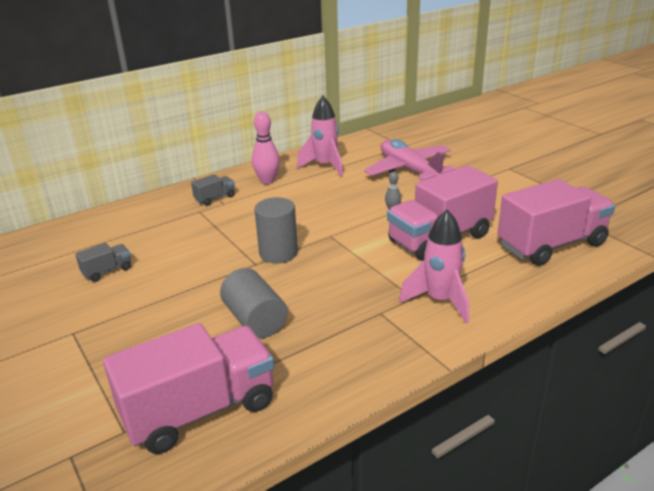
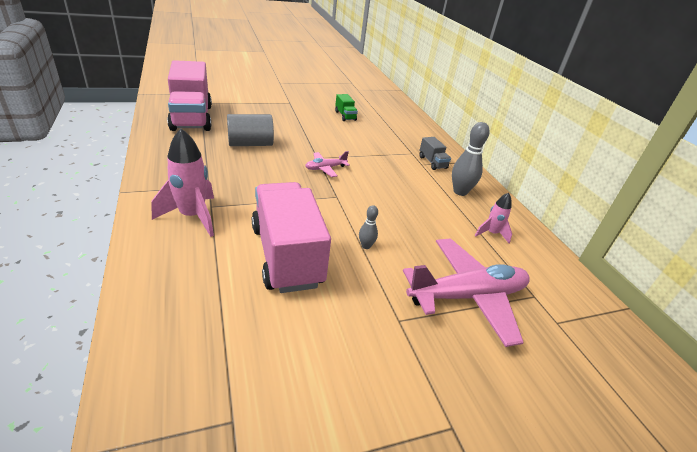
camera: 100 degrees right, 5 degrees up
(107, 271) = (345, 116): grey truck -> green truck
(267, 181) = (460, 192): pink bowling pin -> grey bowling pin
(278, 253) = (325, 168): grey cylinder -> pink plane
(325, 166) = (491, 233): pink rocket -> pink rocket, size x0.56
(551, 245) = (203, 342): pink truck -> none

